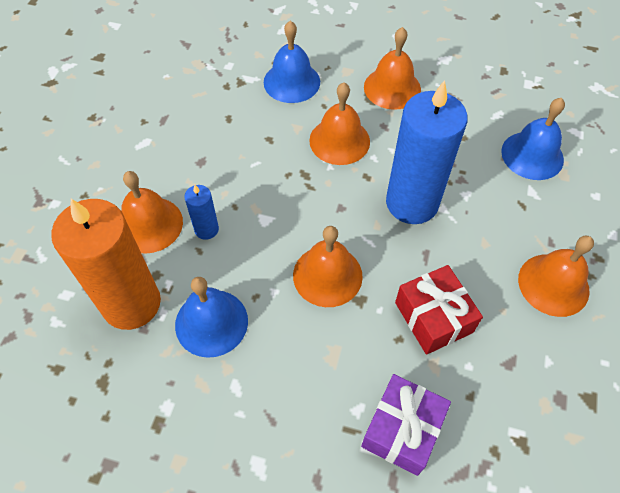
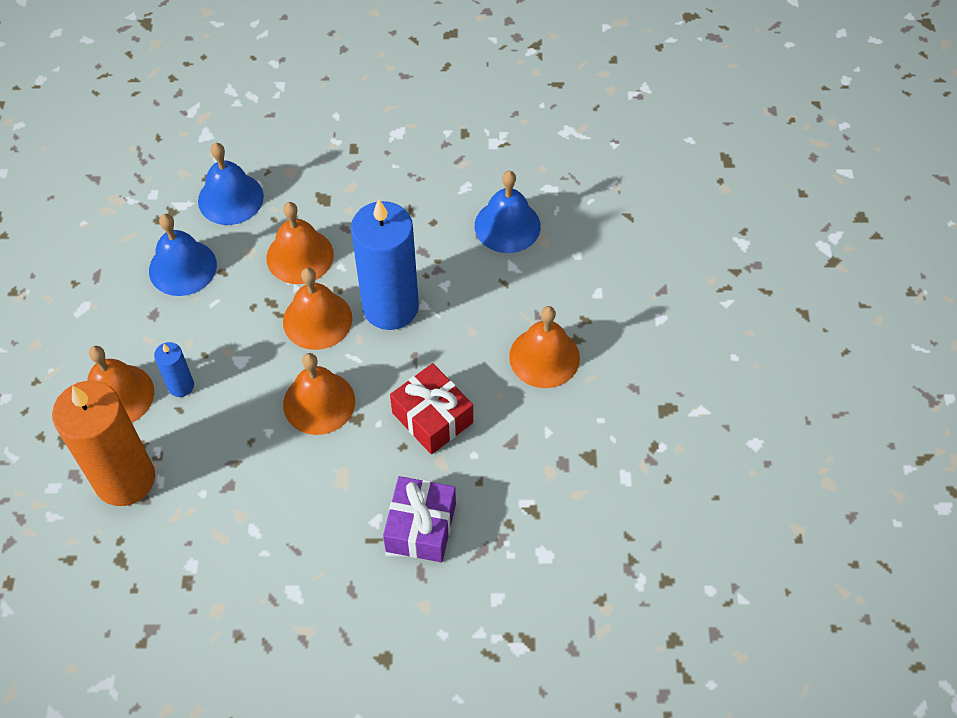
camera: 15 degrees left, 0 degrees up
(211, 322) = (213, 477): blue bell -> blue bell (182, 267)
(392, 88) = (345, 181): orange bell -> orange bell (317, 320)

